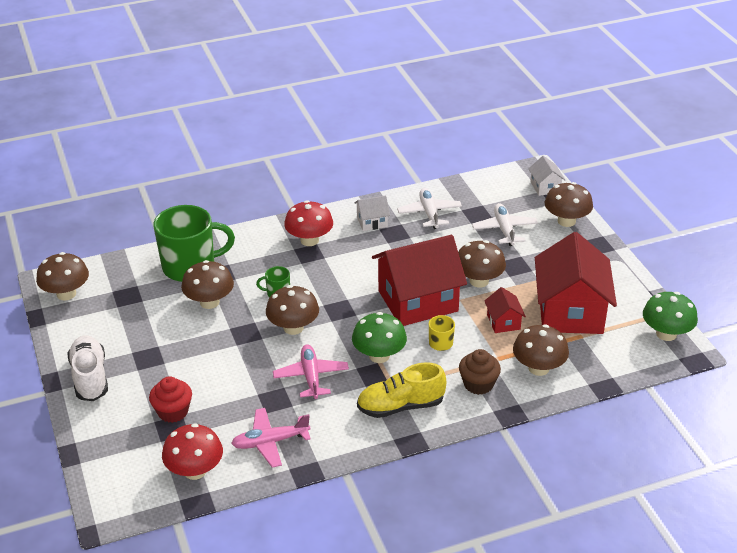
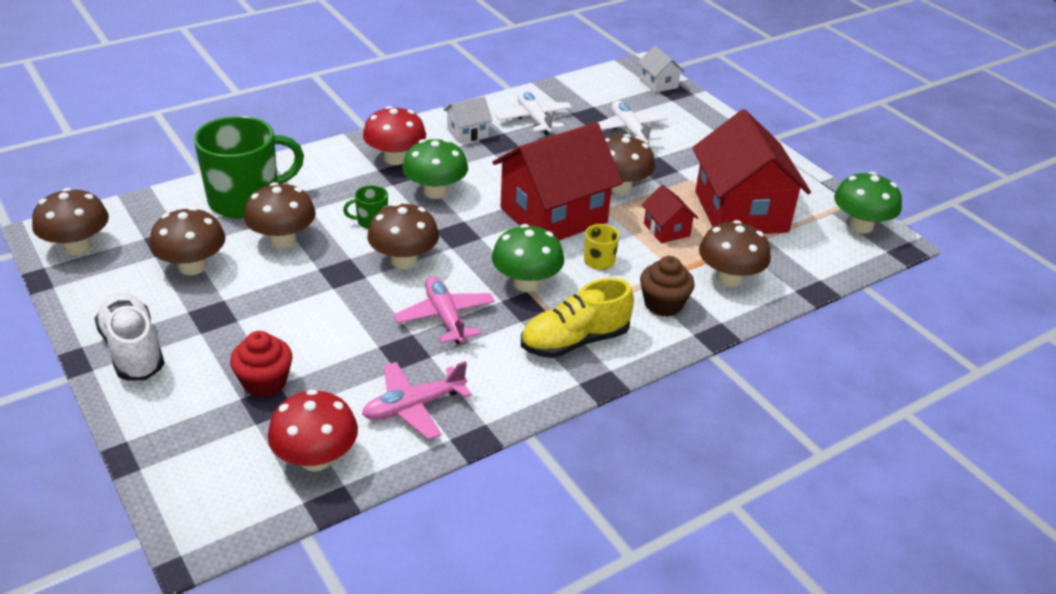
camera: 15 degrees left, 0 degrees up
(332, 272) = (435, 191): none -> green mushroom
(566, 221) = (697, 116): brown mushroom -> brown mushroom (192, 266)

